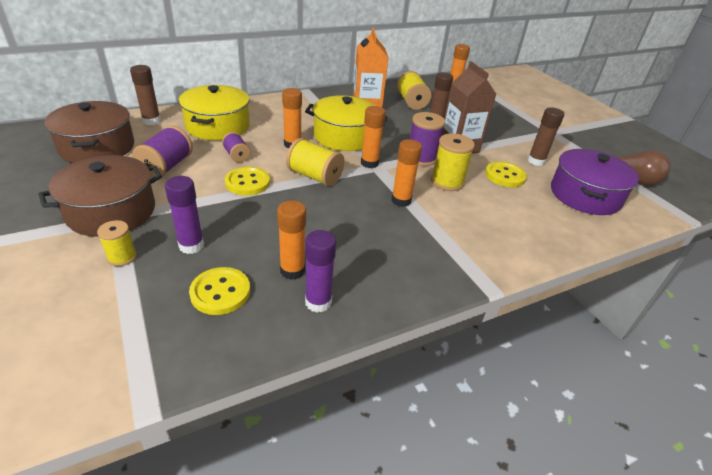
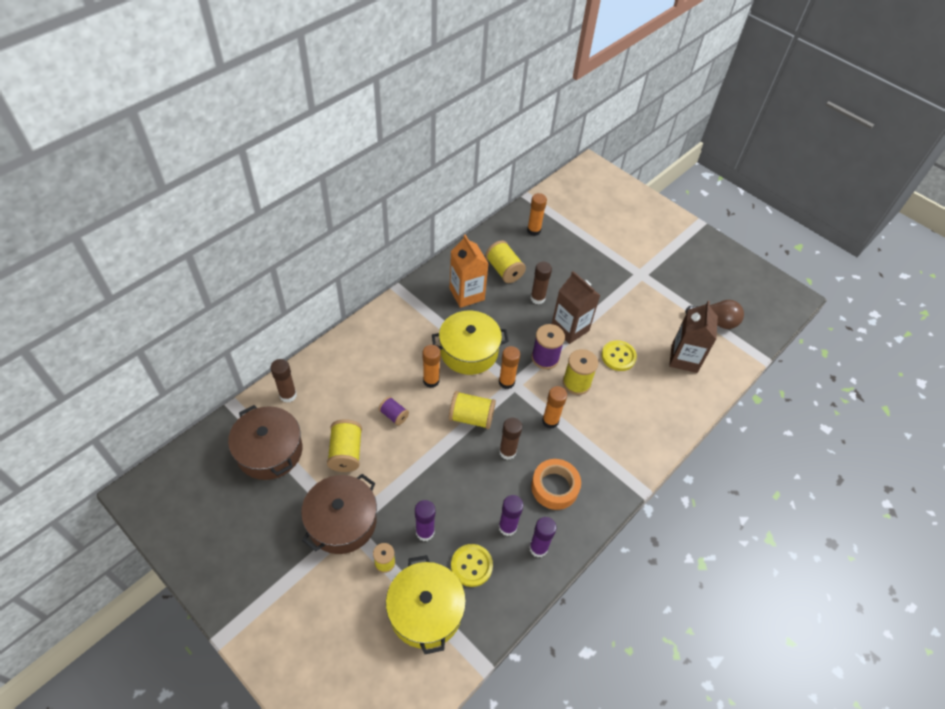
camera: 20 degrees left, 15 degrees up
(166, 166) = (346, 452): purple spool -> yellow spool
(218, 126) = (351, 379): yellow pot -> yellow pot (425, 611)
(247, 182) = (423, 446): yellow button -> none
(292, 270) = (507, 527): orange glue stick -> purple glue stick
(374, 253) = (554, 487): none -> orange tape
(536, 161) = (637, 325): brown glue stick -> brown glue stick (507, 452)
(585, 195) = (684, 358): purple pot -> brown carton

